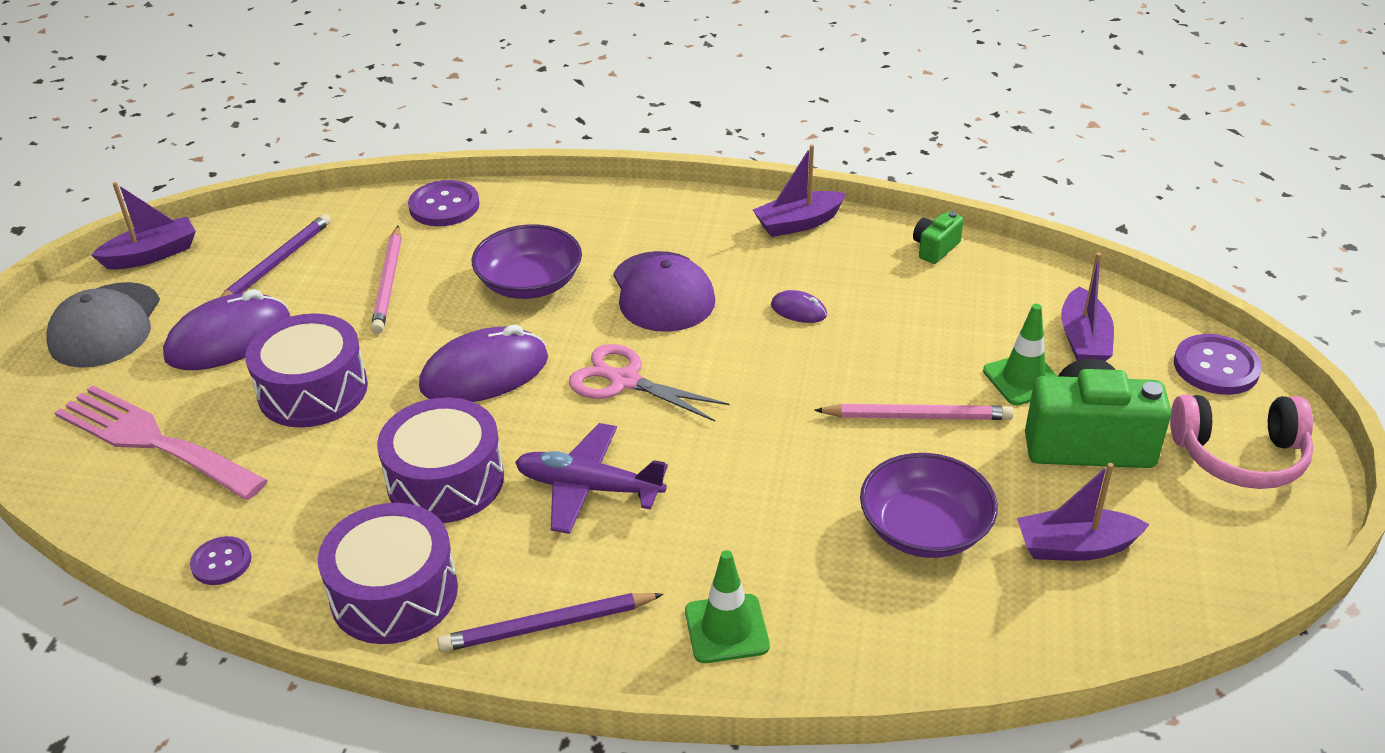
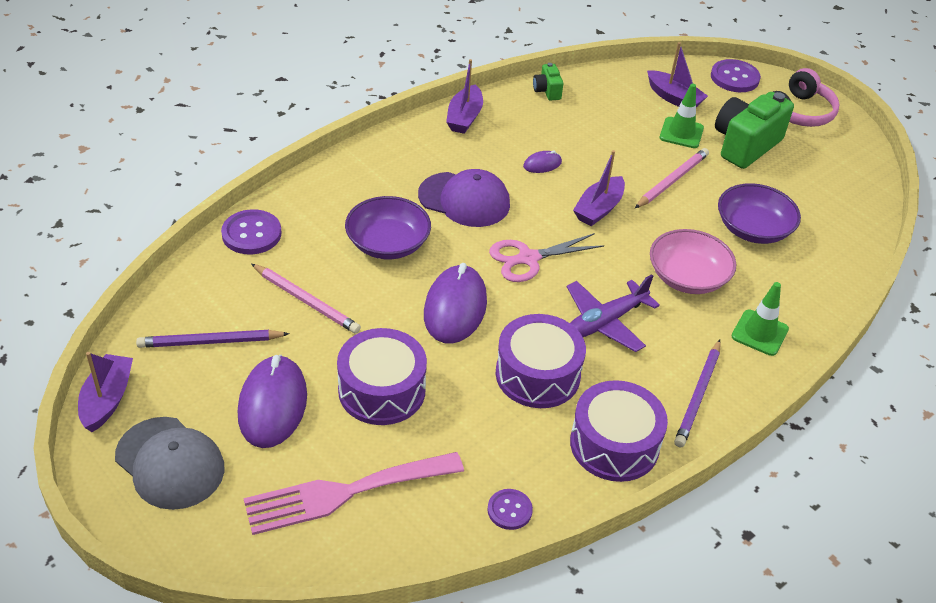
camera: 55 degrees left, 5 degrees up
(276, 264) = (211, 342): purple pencil -> purple pencil turned 75 degrees counterclockwise
(752, 515) = (687, 277): none -> pink bowl
(1075, 547) = (808, 194): purple boat -> purple boat (598, 209)

